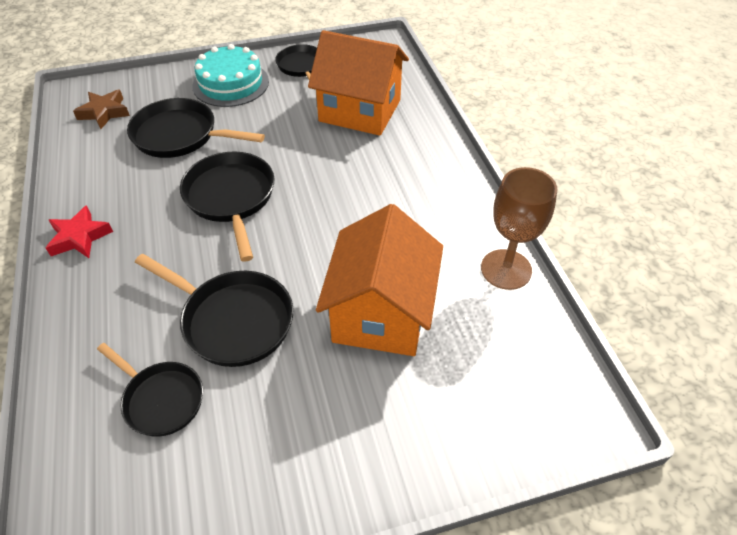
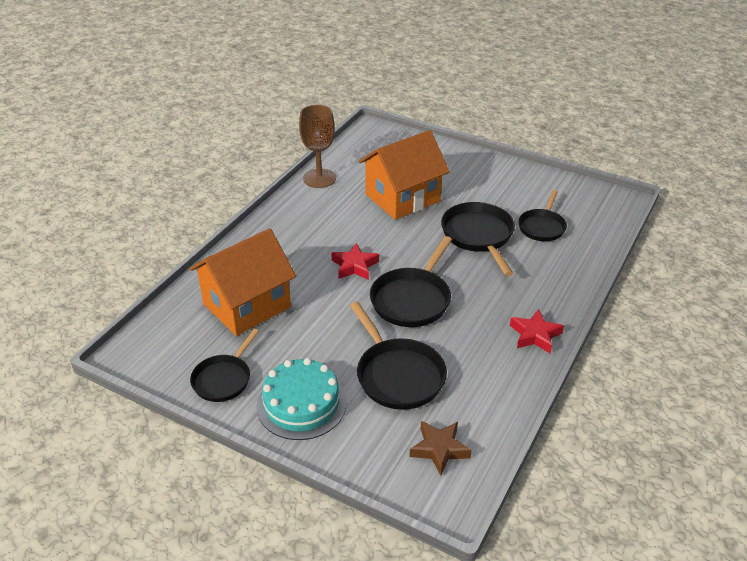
camera: 135 degrees left, 10 degrees down
(160, 399) = (542, 226): black pan -> black pan turned 150 degrees counterclockwise
(322, 194) = (354, 266): none -> red star
(360, 110) = (247, 305): orange house -> orange house turned 75 degrees clockwise

